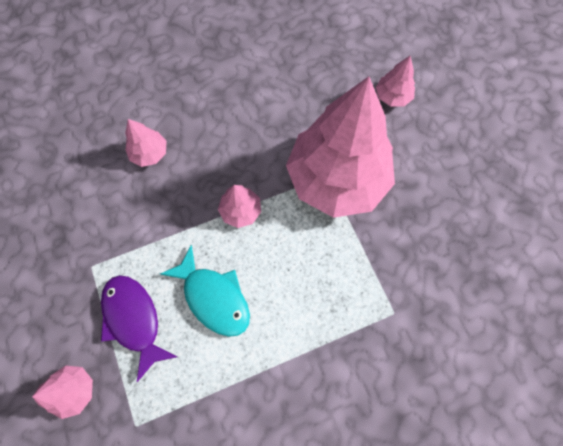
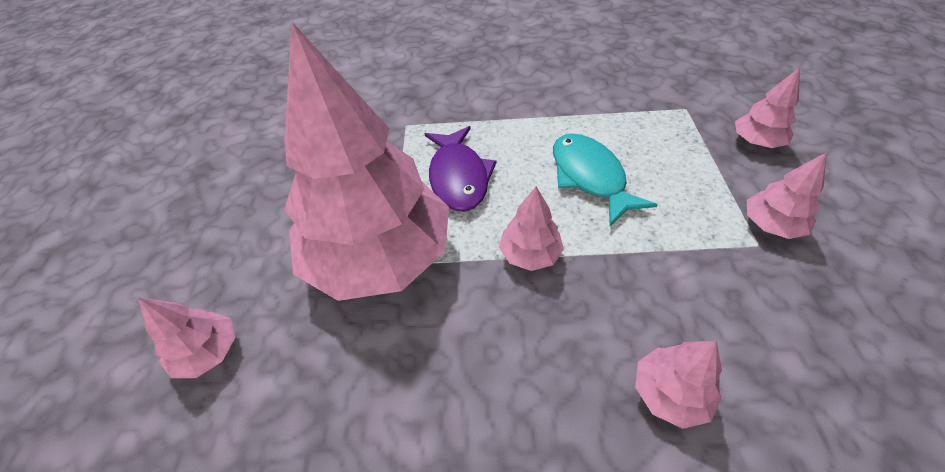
camera: 155 degrees left, 20 degrees down
(79, 288) = (771, 225): none -> pink tree
(134, 320) = (690, 179): purple fish -> purple fish (458, 177)

